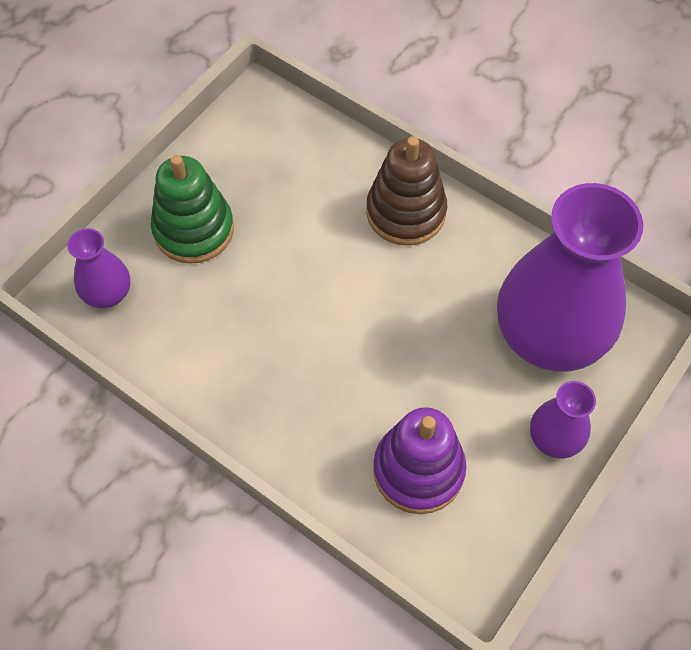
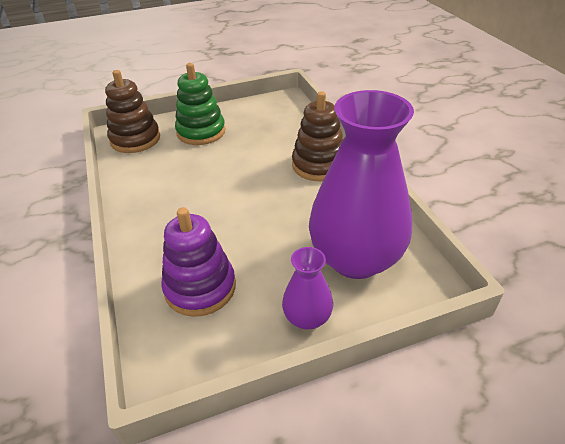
camera: 35 degrees right, 20 degrees down
(108, 293) = (135, 139): purple vase -> brown stacking toy

